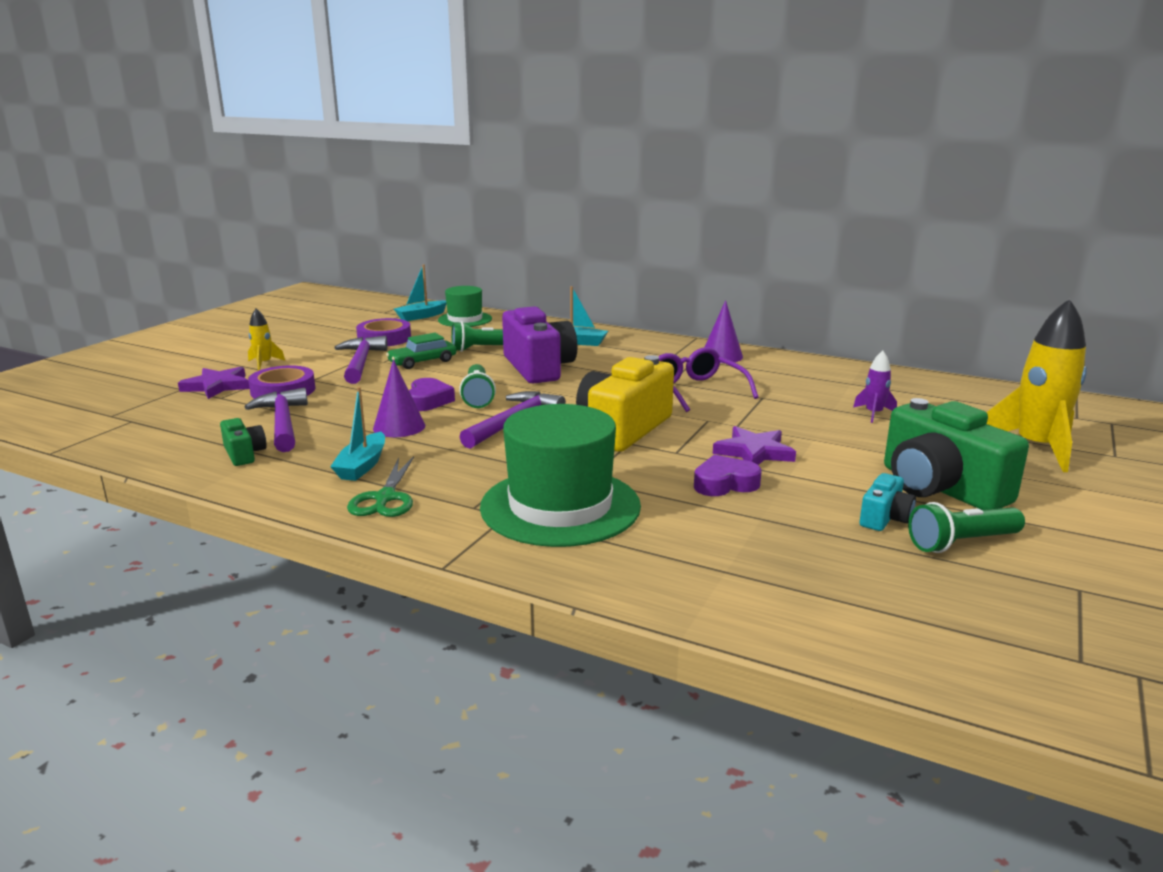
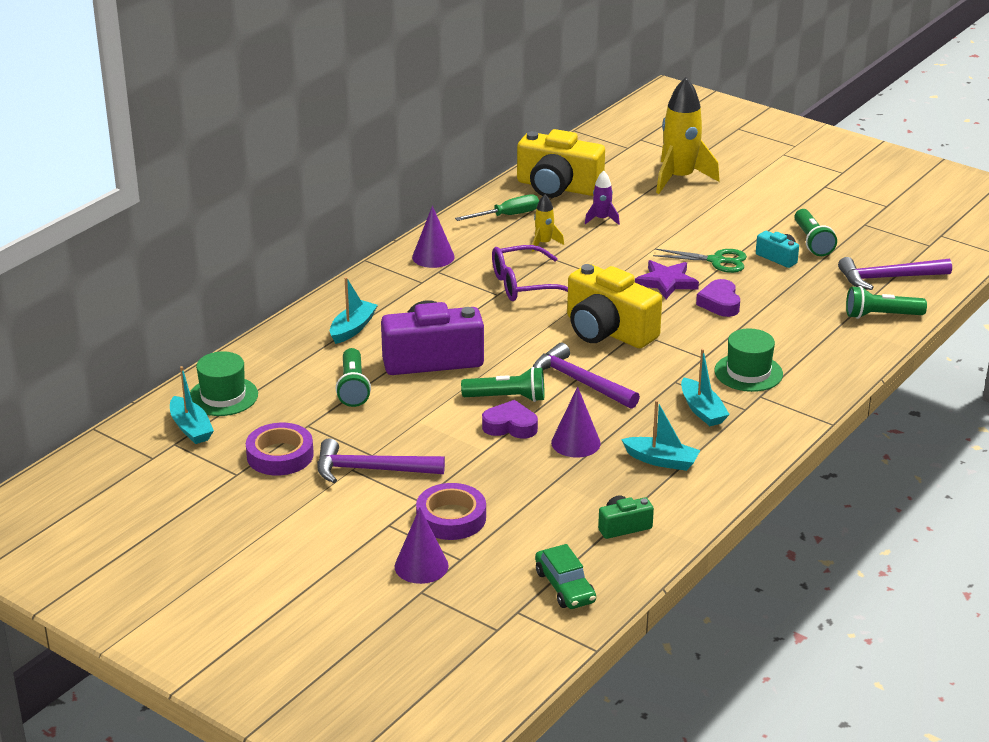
camera: 80 degrees left, 10 degrees up
(217, 386) = (421, 566): purple star -> purple cone
(264, 364) = (348, 539): yellow rocket -> yellow rocket (544, 243)
(282, 423) = (550, 510): purple hammer -> purple hammer (888, 278)
(385, 498) = (725, 448): green scissors -> green scissors (716, 261)
(422, 362) = (385, 428): green car -> green car (565, 587)
(467, 482) = (702, 410): none -> turquoise boat
(560, 506) = (748, 372): green hat -> green hat, size x0.57
(772, 606) = (881, 316): none -> green flashlight
(832, 375) = (507, 216): none -> green screwdriver
(924, 391) = (557, 187): none -> yellow camera
(940, 488) = (737, 228): green camera -> none

